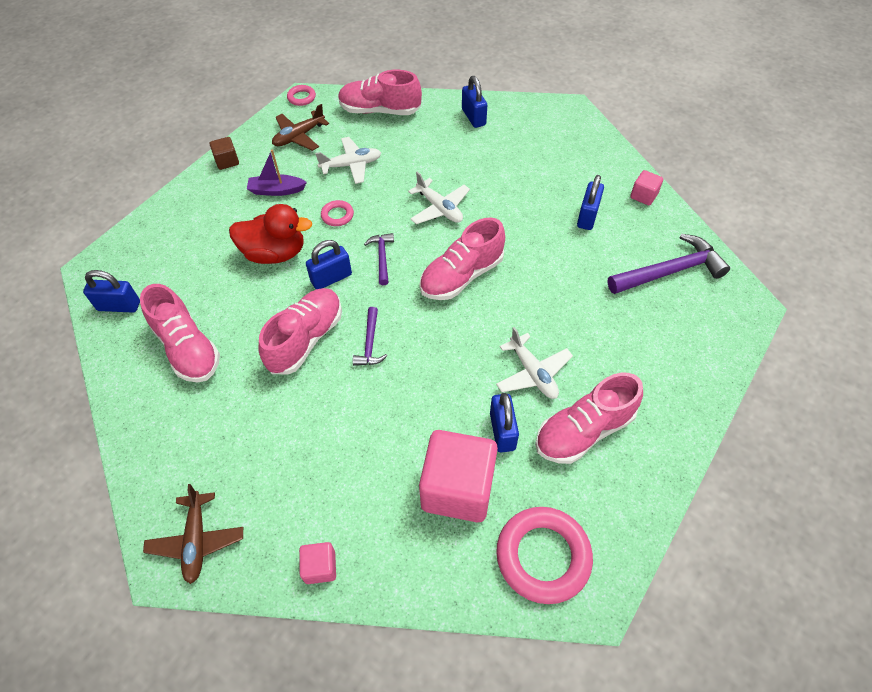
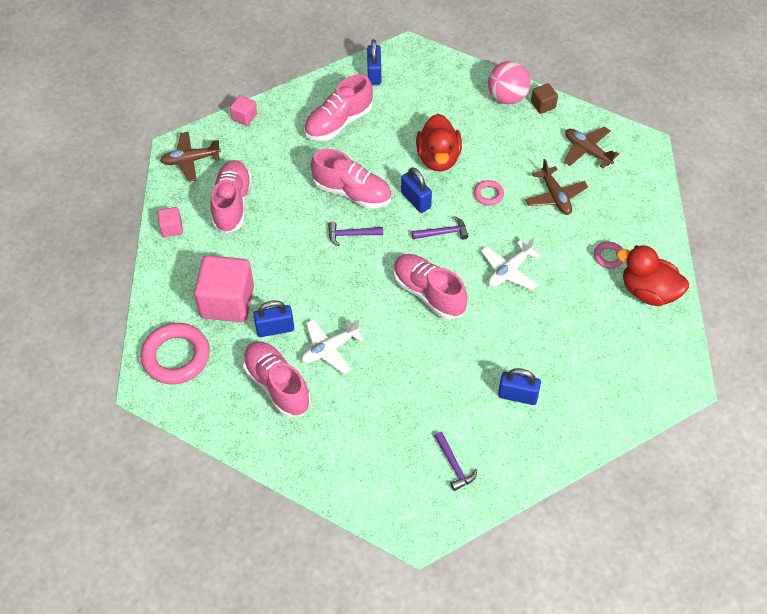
camera: 85 degrees right, 0 degrees up
(205, 188) = (507, 97): none -> pink ball
(276, 190) = (512, 146): purple boat -> none
(301, 97) = (645, 144): pink ring -> pink ring (608, 256)
(351, 165) = (555, 196): white plane -> brown plane
(380, 110) = (640, 210): pink shoe -> pink shoe (232, 204)
(473, 117) = (648, 291): blue padlock -> red duck
(643, 196) = (556, 449): pink cube -> pink cube (244, 117)
(670, 271) = (454, 465): purple hammer -> purple hammer, size x0.53

